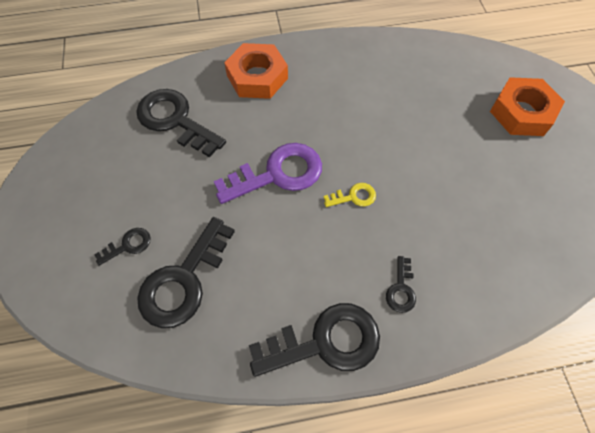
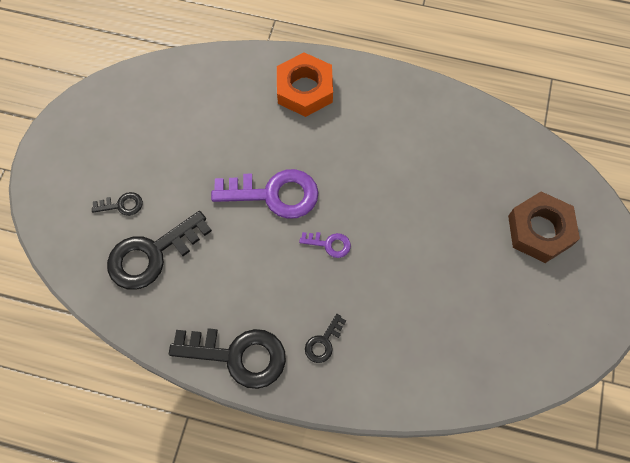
camera: 25 degrees right, 5 degrees up
(175, 120) = (210, 104): black key -> none
(354, 197) = (329, 244): yellow key -> purple key
(522, 112) = (540, 230): orange nut -> brown nut

